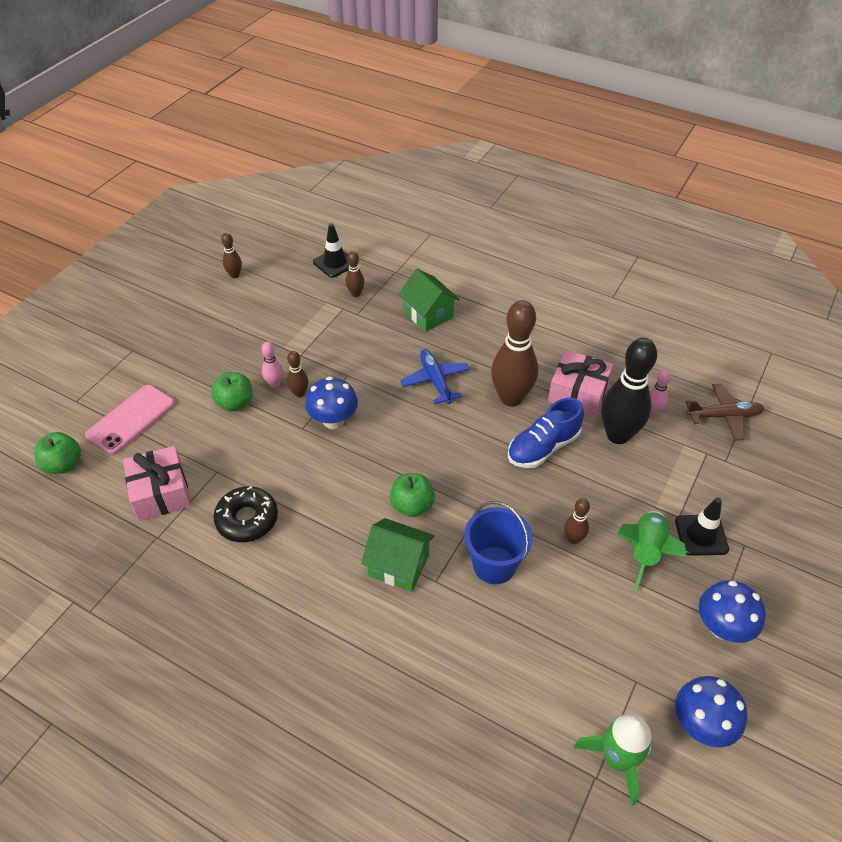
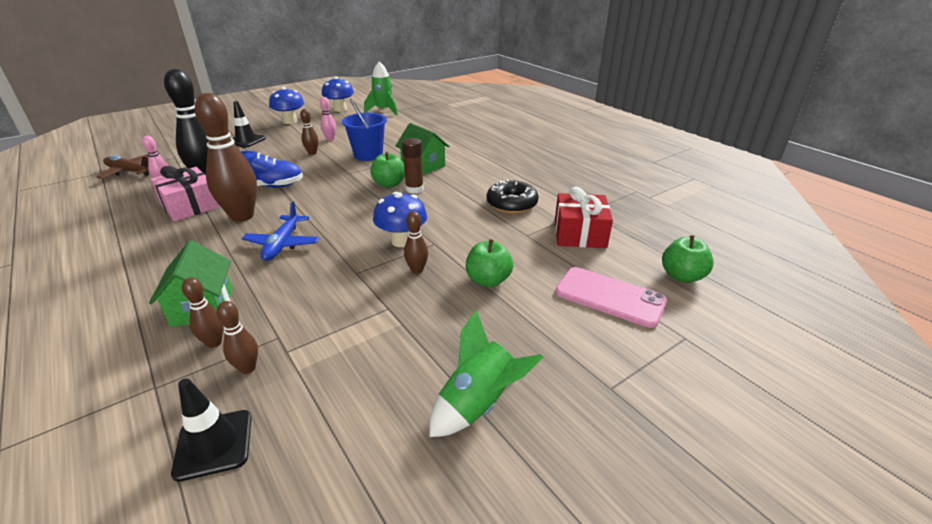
camera: 155 degrees left, 15 degrees down
(131, 419) = (609, 297): pink phone -> pink phone turned 60 degrees clockwise
(161, 492) = (579, 233): pink gift -> red gift
(235, 275) = (397, 490): brown bowling pin -> brown bowling pin (214, 343)
(275, 384) = (437, 286): pink bowling pin -> pink bowling pin (330, 139)
(375, 506) = (414, 189): none -> brown glue stick
(645, 552) = (284, 142): green rocket -> green rocket (479, 403)

